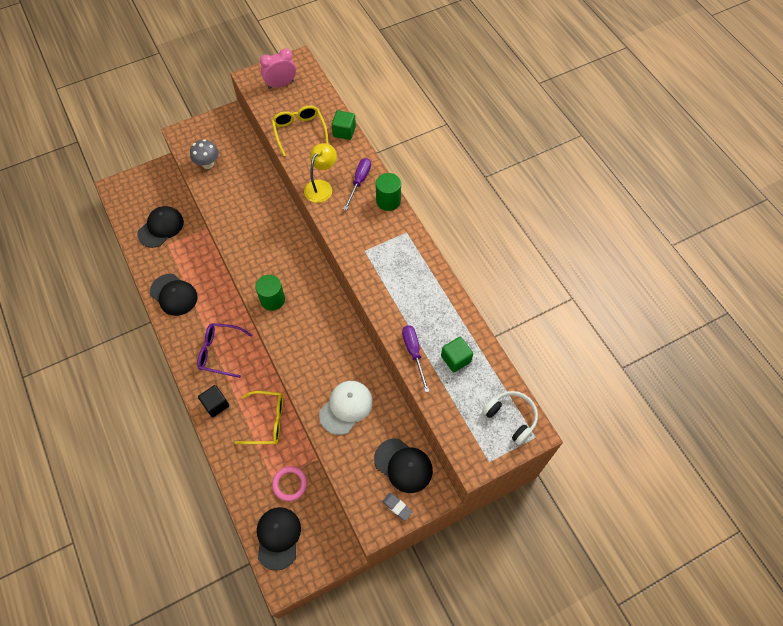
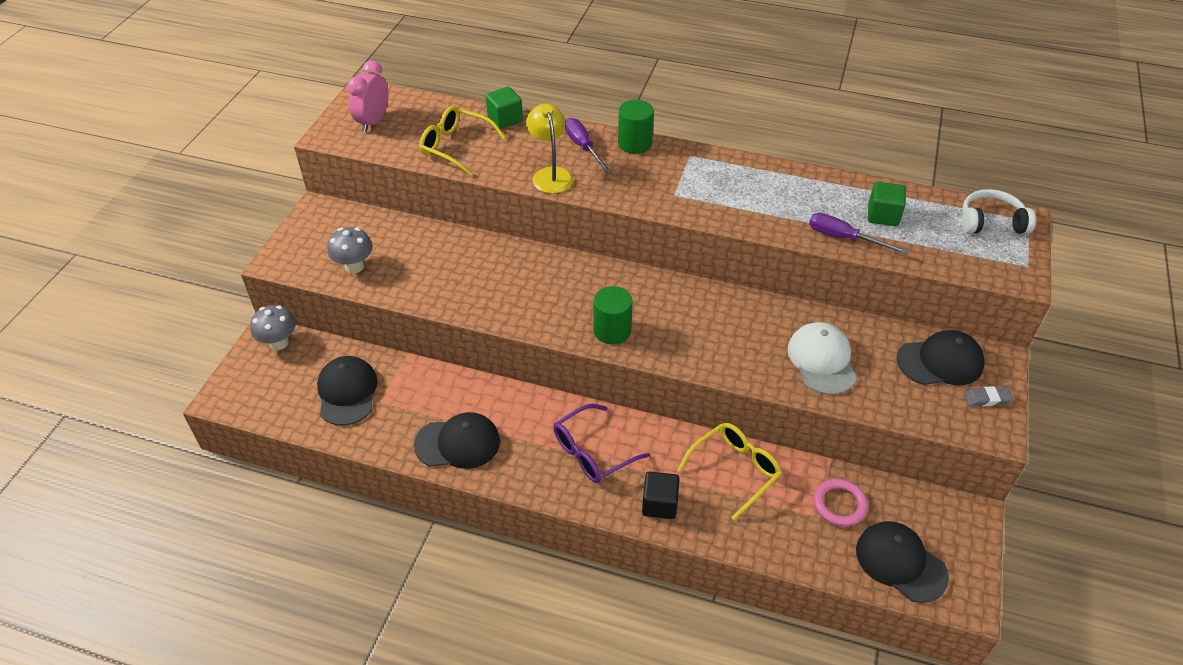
camera: 45 degrees left, 15 degrees down
(163, 177) = (279, 343): none -> grey mushroom

